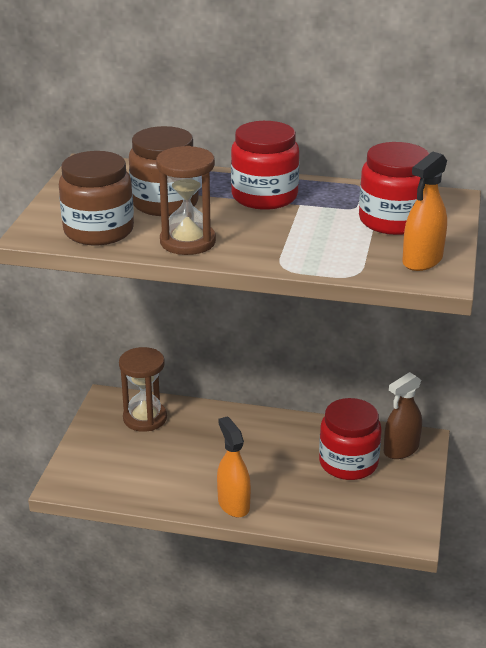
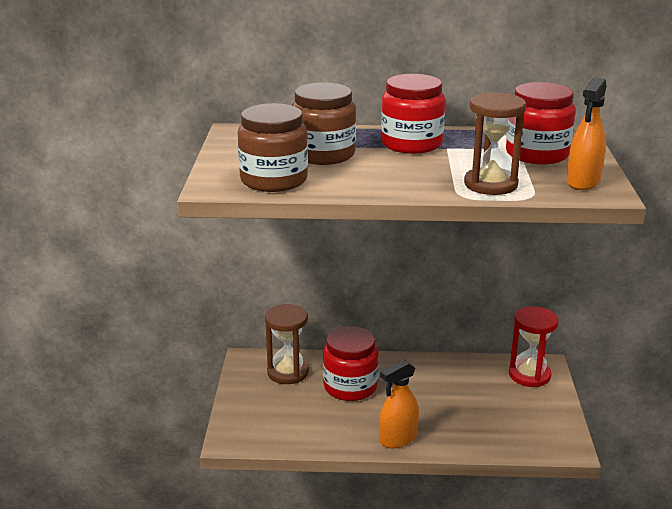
camera: 10 degrees left, 5 degrees down
(187, 242) = (363, 183): brown hourglass -> brown hourglass (490, 184)
(233, 504) = (398, 439): orange spray bottle -> orange spray bottle turned 90 degrees counterclockwise
(348, 463) = (488, 391): red jar -> red jar (350, 386)
(401, 449) = (529, 375): brown spray bottle -> red hourglass

